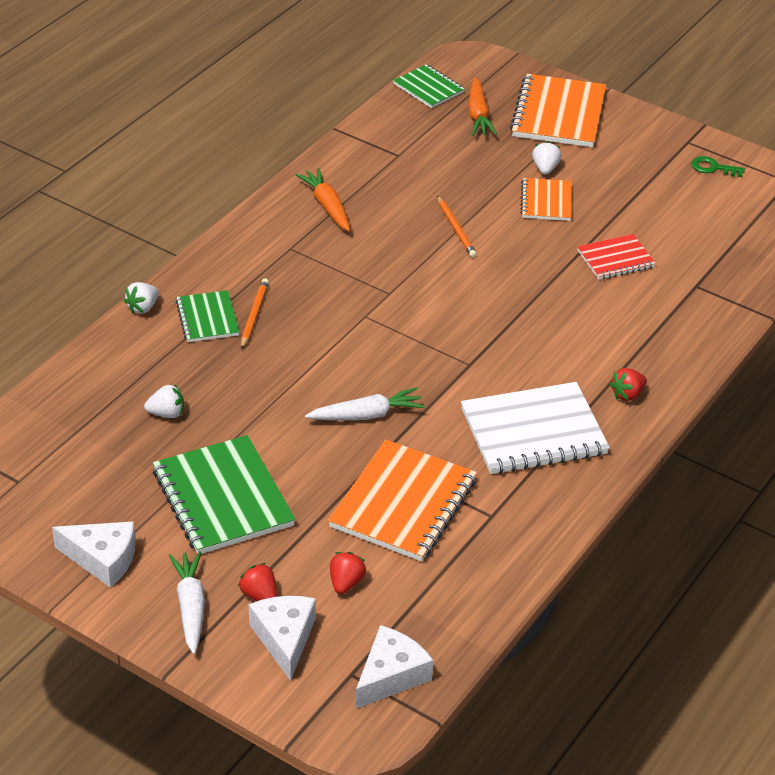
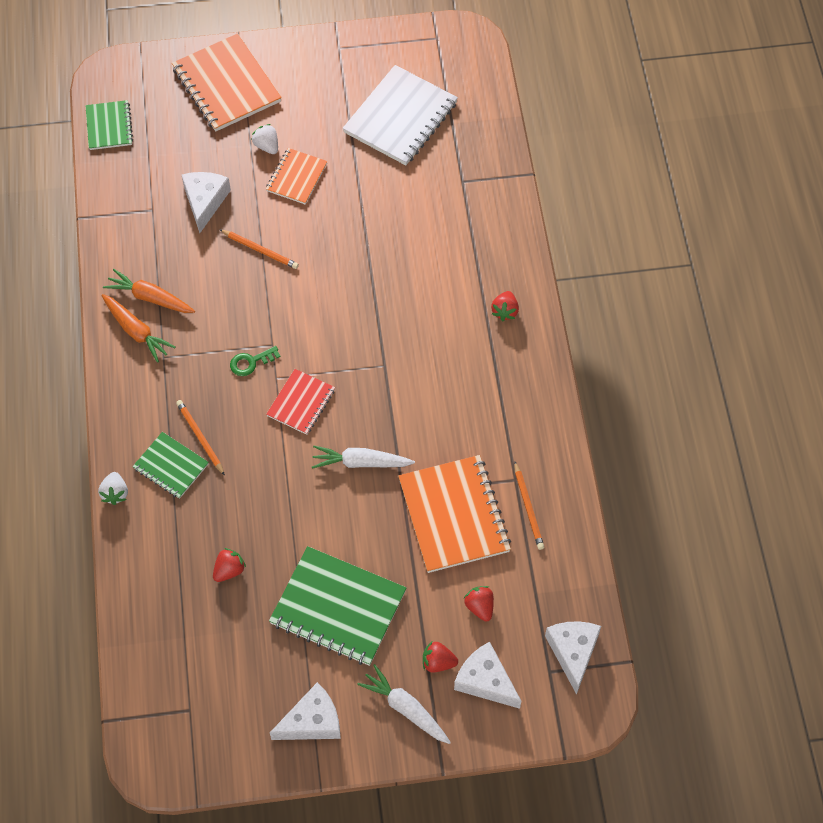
camera: 40 degrees left, 20 degrees up
(167, 413) = (229, 570): white strawberry -> red strawberry
(366, 415) = (360, 462): white carrot -> white carrot turned 120 degrees counterclockwise
(428, 88) = (109, 126): green notebook -> green notebook turned 75 degrees clockwise
(448, 174) = (205, 201): none -> white cheese
(478, 115) = (171, 127): orange carrot -> orange carrot (136, 331)
(479, 543) = (528, 507): none -> orange pencil
(533, 432) = (477, 390): white notebook -> white notebook (400, 117)
(546, 201) = (296, 177): orange notebook -> orange notebook turned 60 degrees clockwise
(615, 259) = (390, 196): red notebook -> red notebook (301, 403)
(713, 168) = (377, 61): green key -> green key (251, 362)

